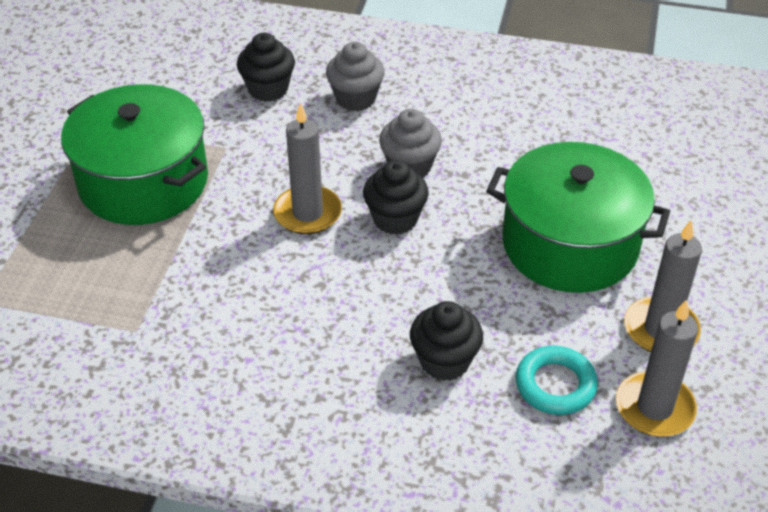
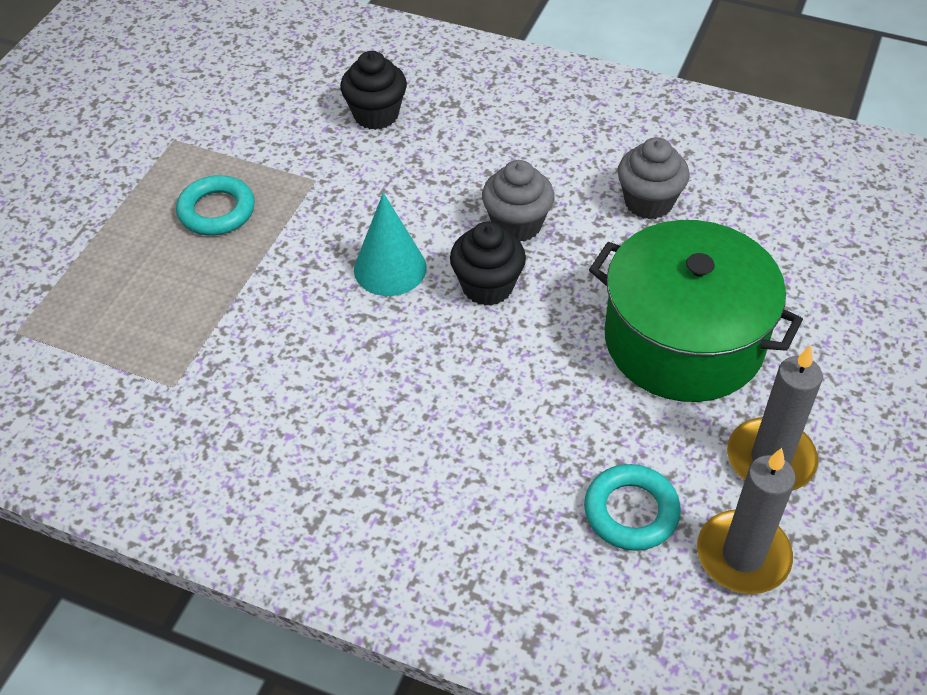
camera: 10 degrees right, 5 degrees up
(143, 181) = (217, 211): green pot -> turquoise ring
(307, 213) = (390, 268): grey candle -> turquoise cone
(355, 98) = (472, 135): grey cupcake -> grey cupcake (648, 202)
(444, 361) = (508, 466): black cupcake -> none

